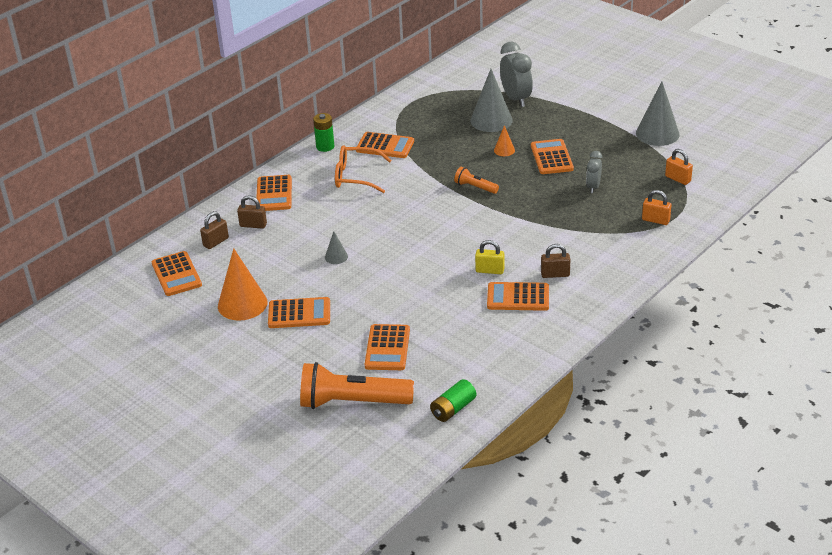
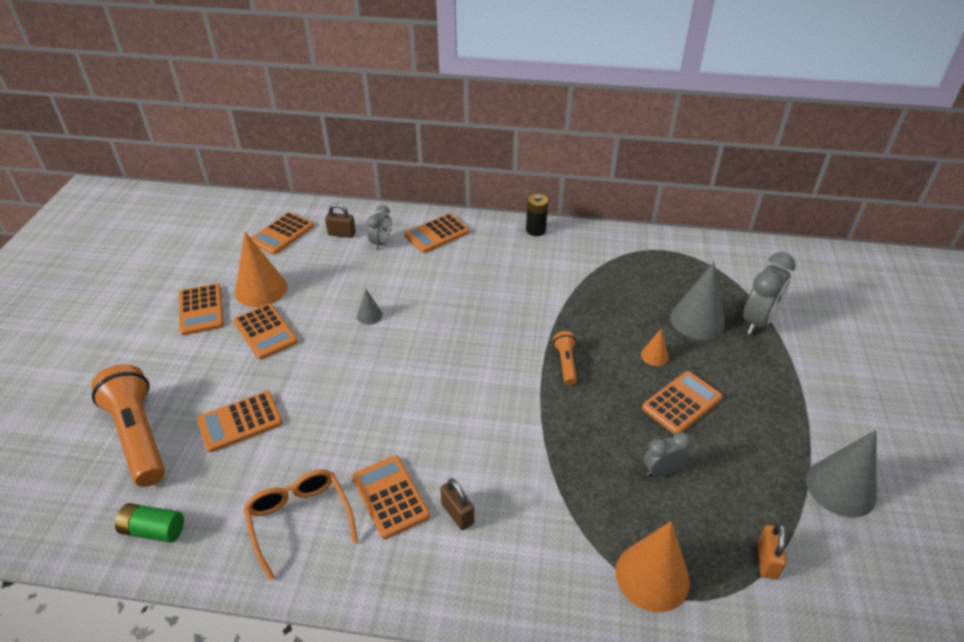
camera: 55 degrees right, 5 degrees up
(253, 225) = (381, 243): brown padlock -> grey clock
(325, 146) = (535, 230): green battery -> black battery
(356, 176) = (507, 270): orange glasses -> orange glasses (300, 520)
(385, 146) = (574, 266): orange calculator -> orange calculator (201, 310)
(490, 270) = (424, 446): yellow padlock -> none
(655, 220) = (652, 576): orange padlock -> orange cone

